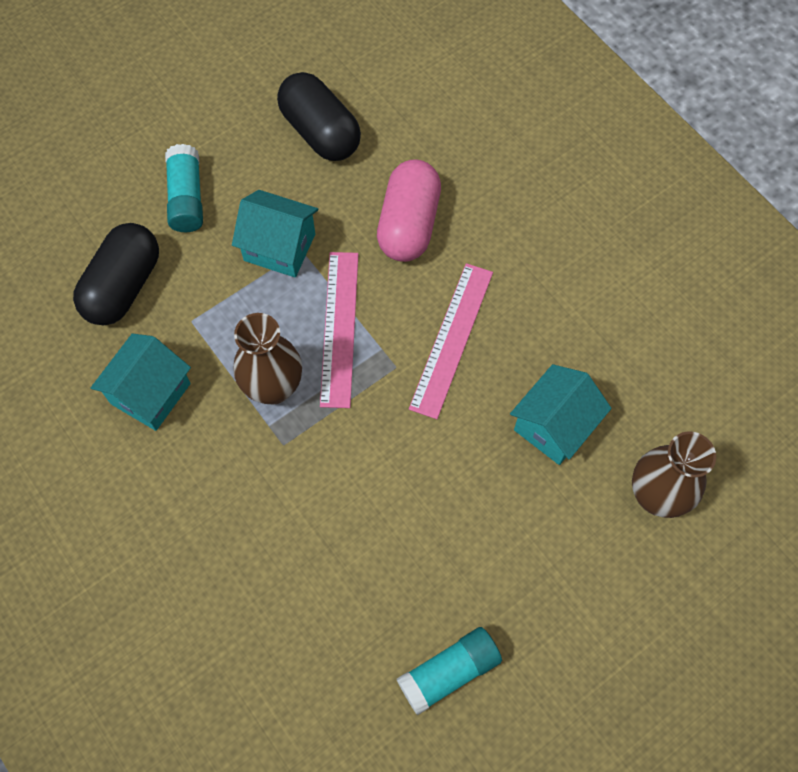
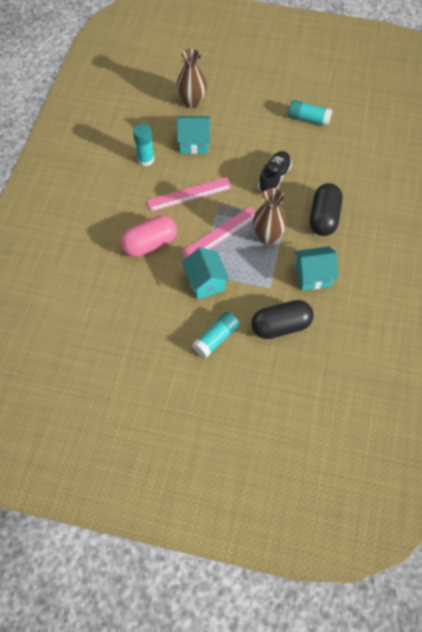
camera: 130 degrees left, 5 degrees down
(320, 132) = (131, 312): black capsule -> black capsule (324, 217)
(372, 492) = (274, 178): none -> black shoe
(578, 328) = (145, 159): none -> turquoise glue stick

